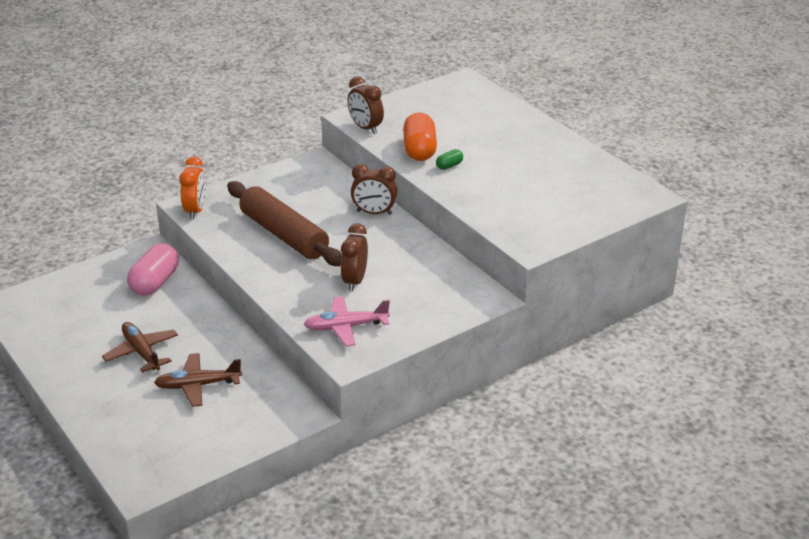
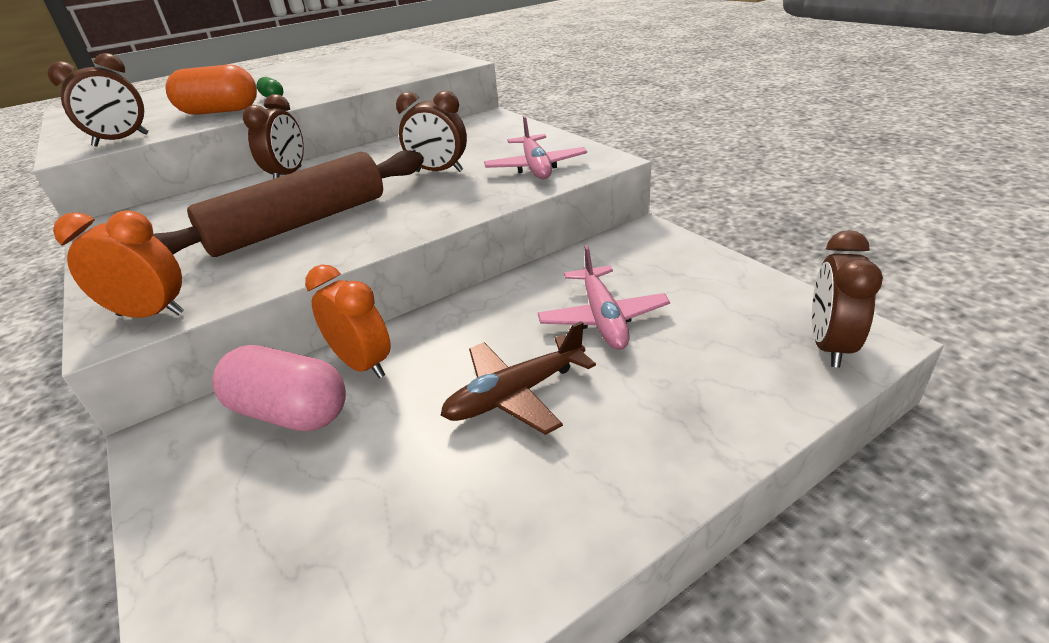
camera: 85 degrees left, 0 degrees up
(139, 471) = (829, 346): none -> brown clock
(184, 299) = (363, 365): none -> orange clock
(198, 385) = (603, 318): brown plane -> pink plane

